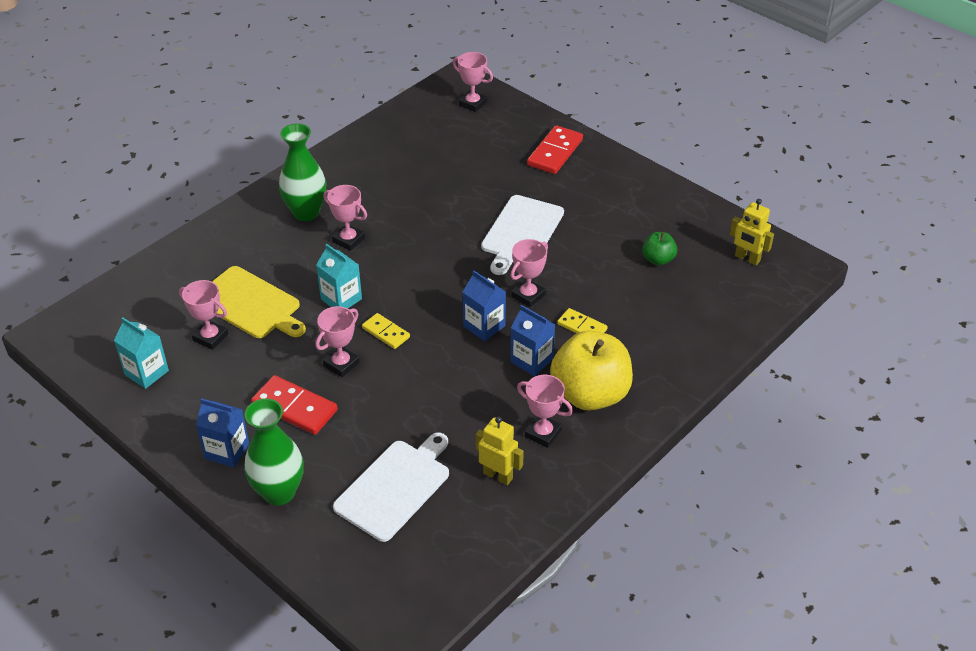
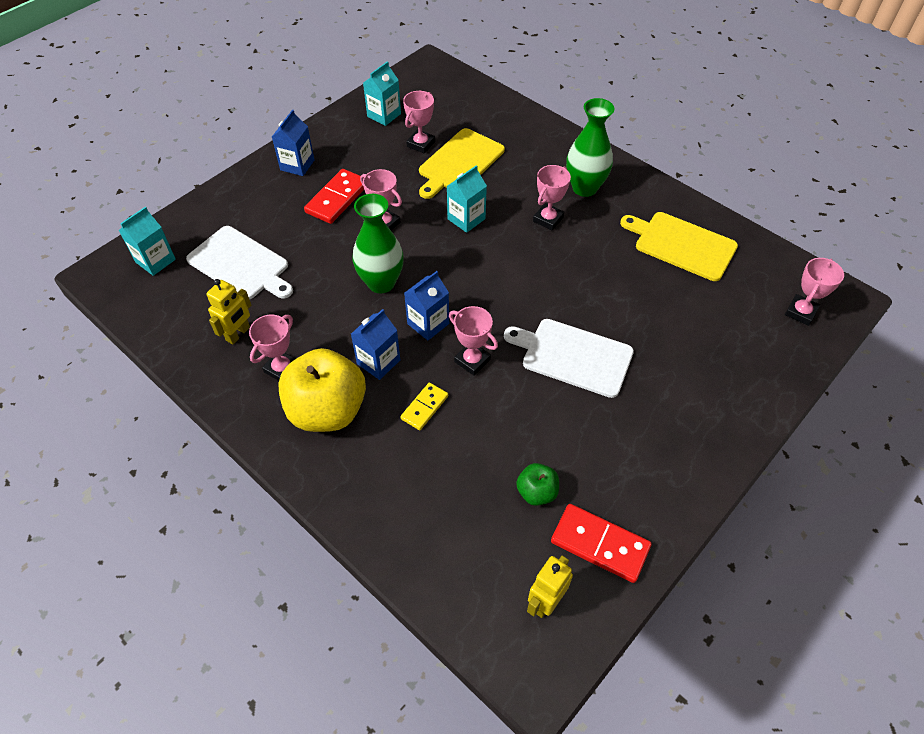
camera: 90 degrees right, 10 degrees up
(279, 492) = (250, 196): green vase -> green vase (381, 283)
(383, 574) = (155, 261): none -> turquoise carton
(386, 333) = (422, 251): yellow domino -> none
(391, 158) = (682, 245): none -> yellow cutting board
(555, 152) = (725, 392): red domino -> red domino (599, 544)

